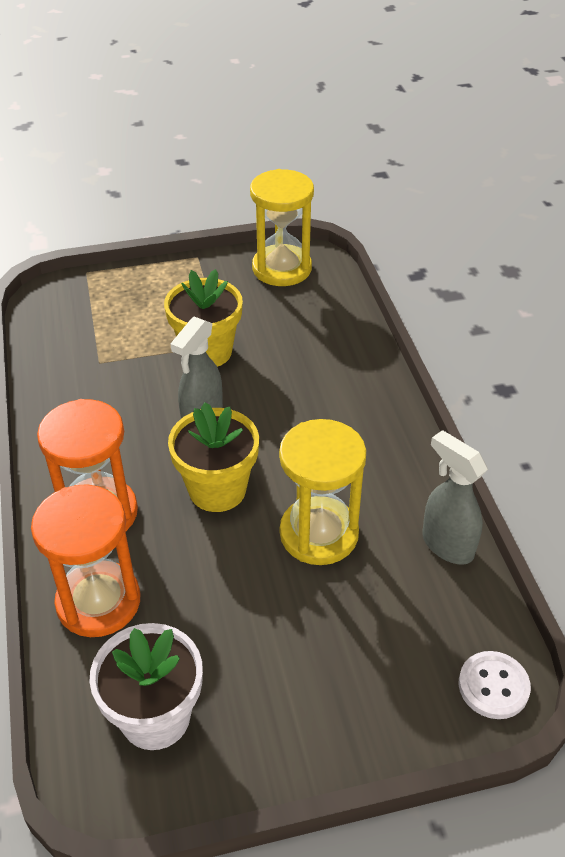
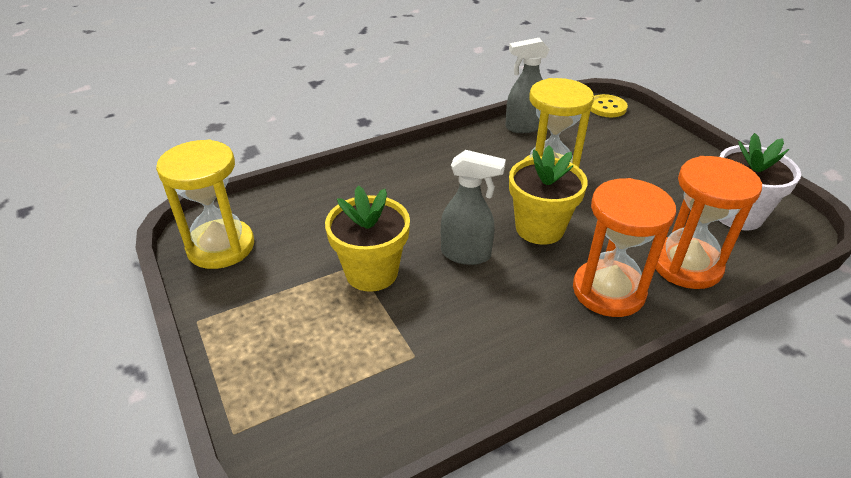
camera: 105 degrees left, 5 degrees down
(446, 545) = (523, 127): grey spray bottle -> grey spray bottle turned 45 degrees clockwise
(493, 686) = (607, 107): white button -> yellow button

